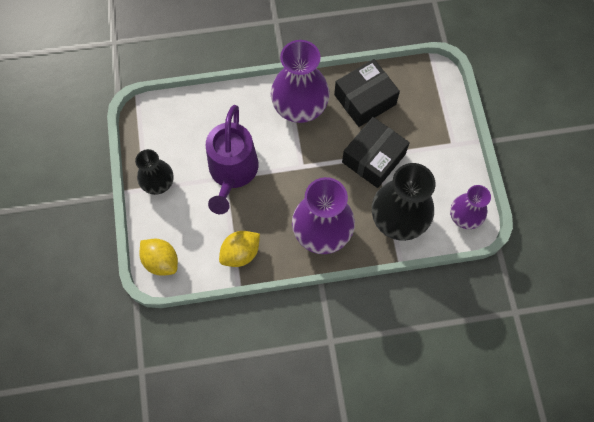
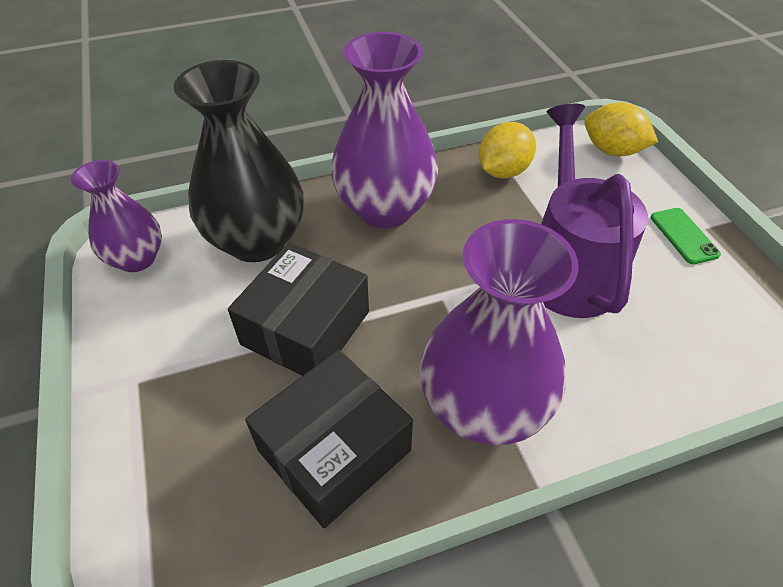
camera: 170 degrees right, 20 degrees down
(158, 183) = (683, 236): black vase -> green phone

